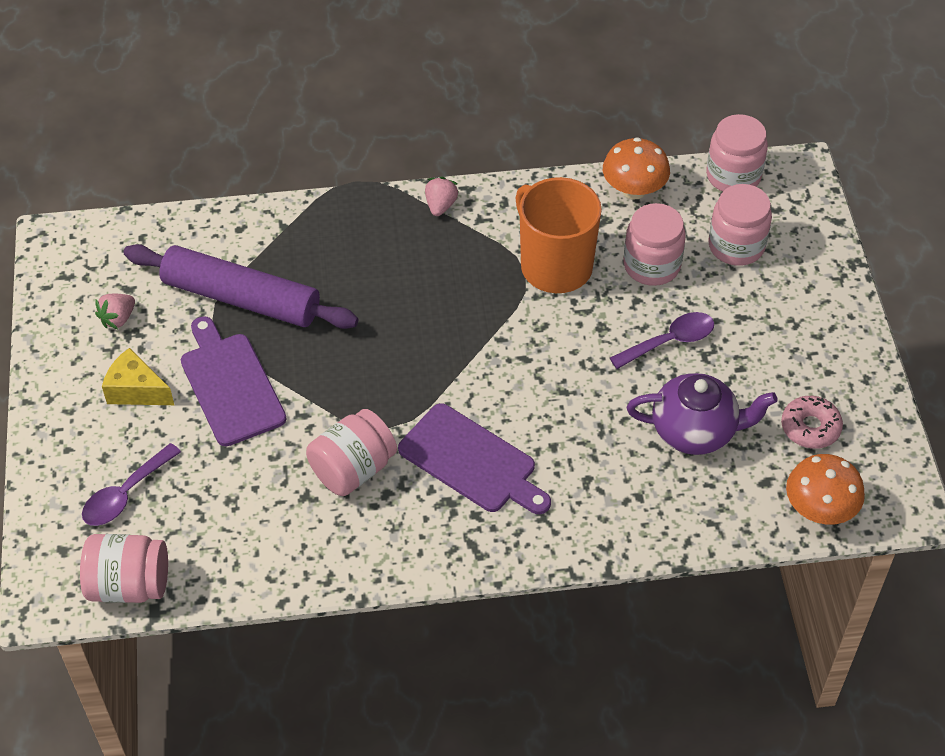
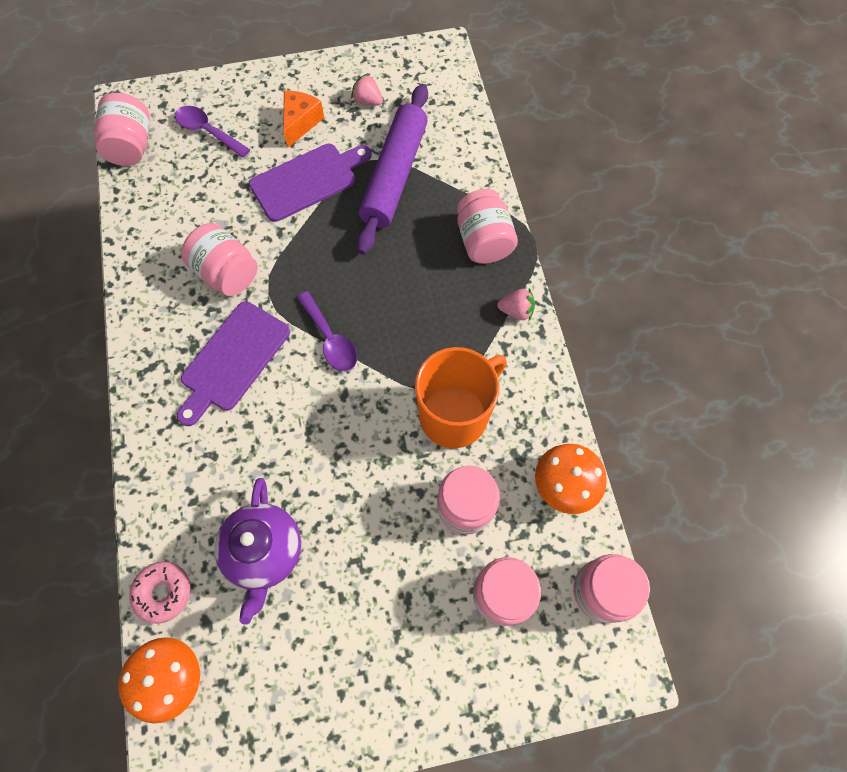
camera: 85 degrees right, 15 degrees up
(136, 390) = (300, 123): yellow cheese -> orange cheese
(348, 224) = (483, 241): none -> pink jar
(669, 341) = (371, 526): purple spoon -> purple spoon (330, 339)
(810, 427) = (270, 671): pink donut -> pink donut (163, 592)

